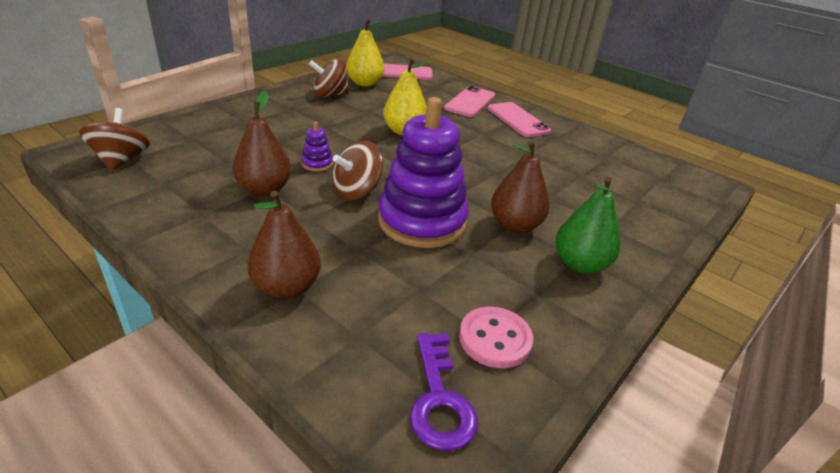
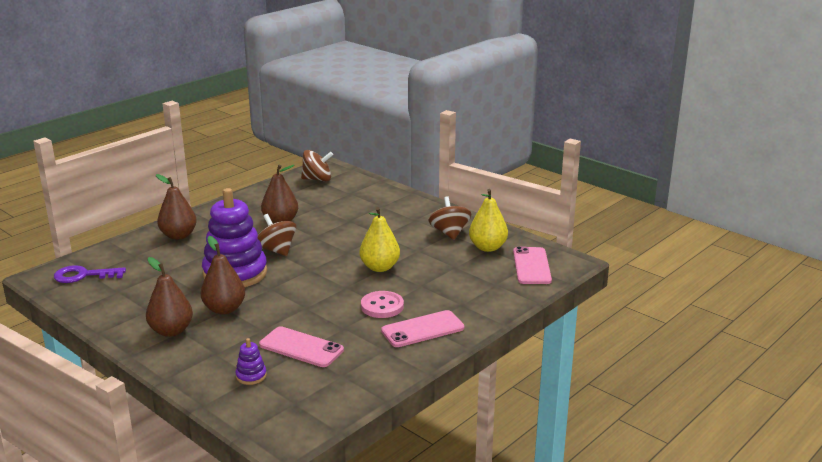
camera: 95 degrees right, 10 degrees down
(317, 164) = (316, 235): purple stacking toy -> purple stacking toy (251, 376)
(470, 102) = (462, 303): pink phone -> pink phone (301, 347)
(495, 339) = (115, 292): pink button -> pink button (382, 306)
(580, 264) = (171, 331): green pear -> brown pear

